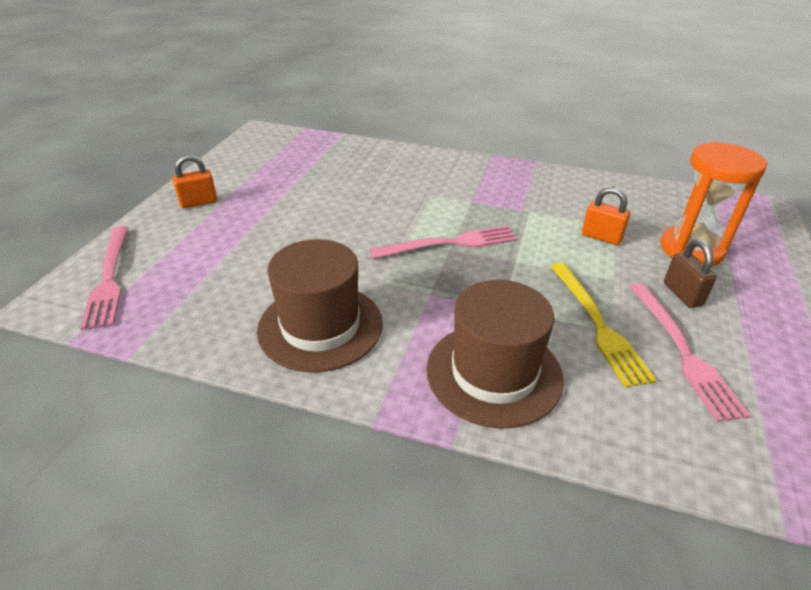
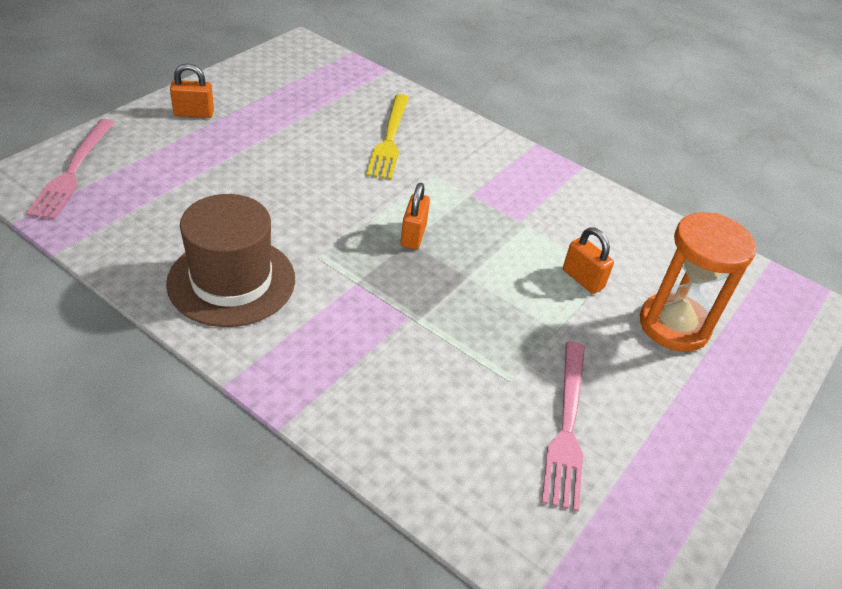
camera: 15 degrees right, 5 degrees up
(449, 243) = (413, 235): pink fork -> orange padlock
(494, 373) = (361, 381): brown hat -> none
(597, 324) = (501, 370): yellow fork -> yellow fork (389, 139)
(682, 294) = (619, 370): brown padlock -> none

